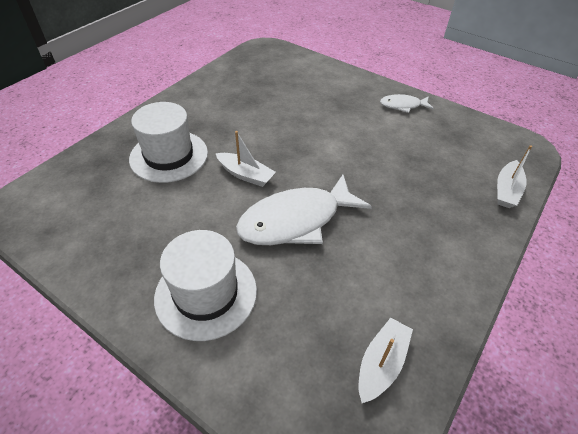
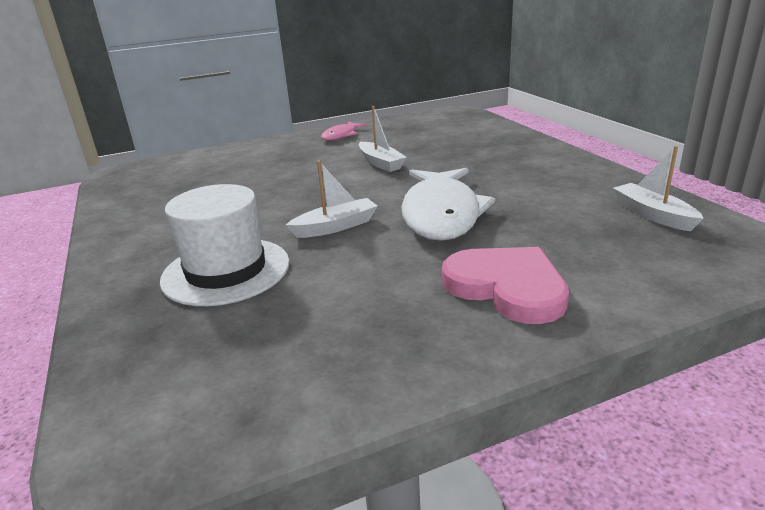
camera: 55 degrees left, 20 degrees down
(206, 293) = (507, 287): white hat -> pink heart
(402, 106) = (341, 136): white fish -> pink fish
(506, 190) = (495, 129): white boat -> white boat (381, 163)

